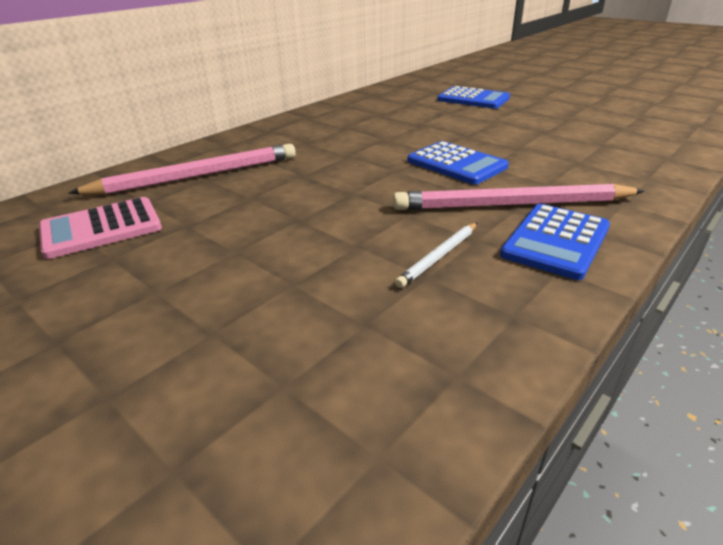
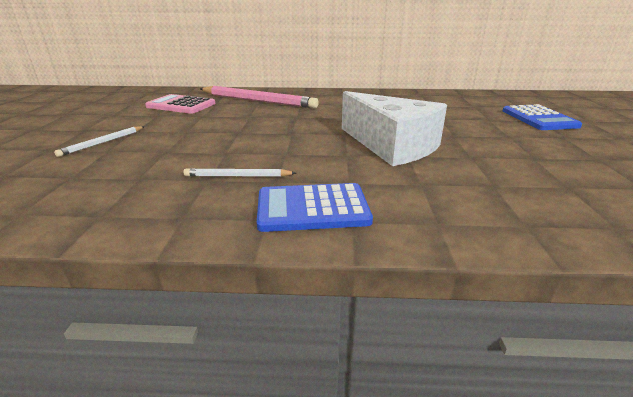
camera: 50 degrees right, 5 degrees down
(165, 331) = (103, 142): none -> white pencil
(456, 164) = (391, 146): blue calculator -> white cheese
(512, 204) = (353, 179): pink pencil -> none

